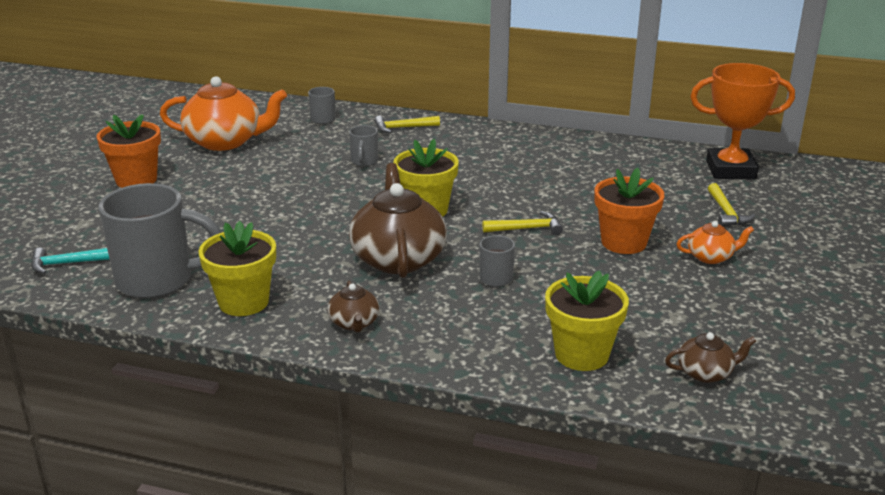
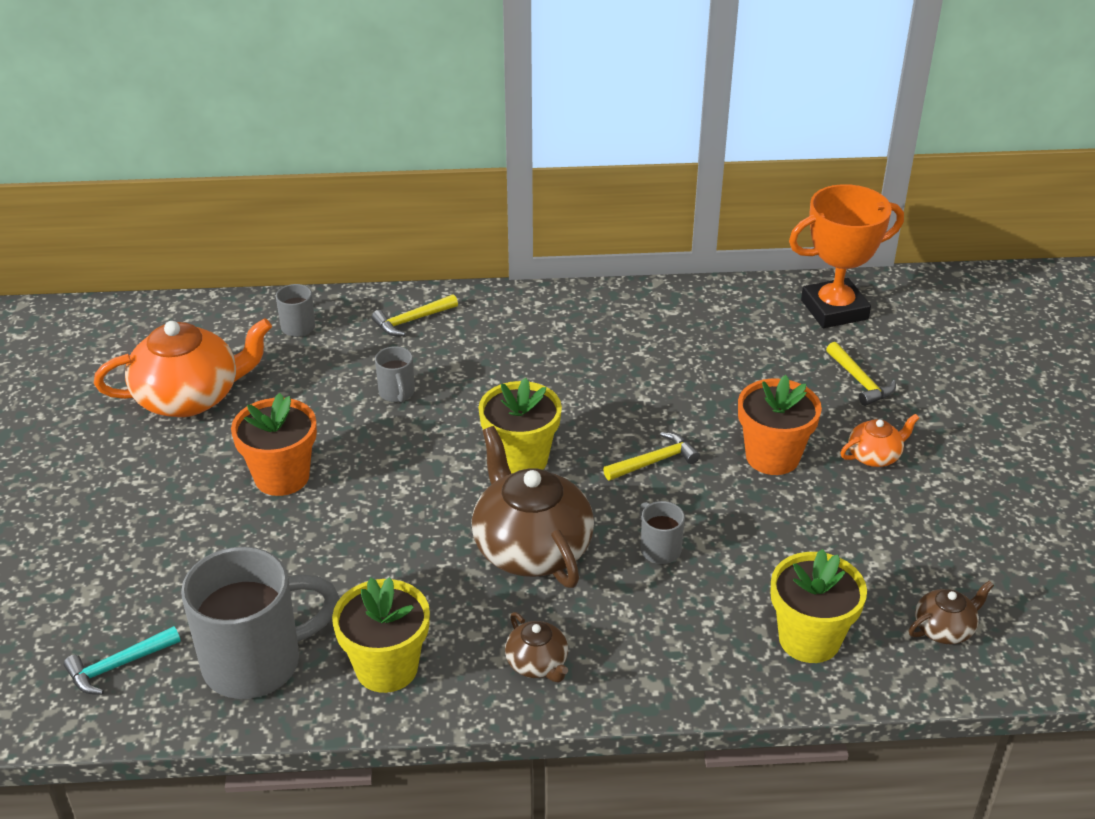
camera: 20 degrees left, 10 degrees up
(136, 180) = (111, 496): orange flower pot -> orange flower pot (282, 477)

